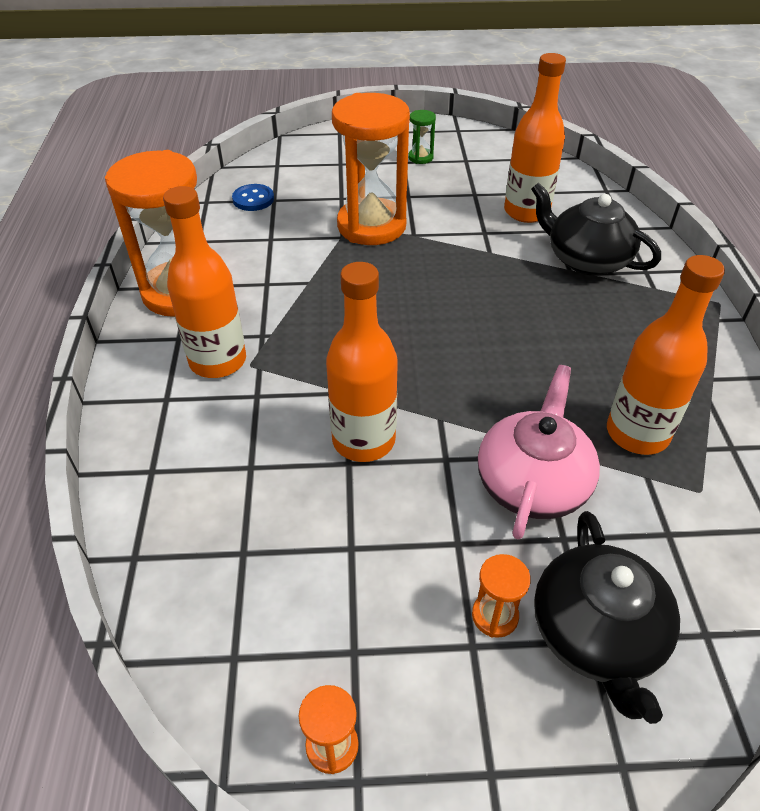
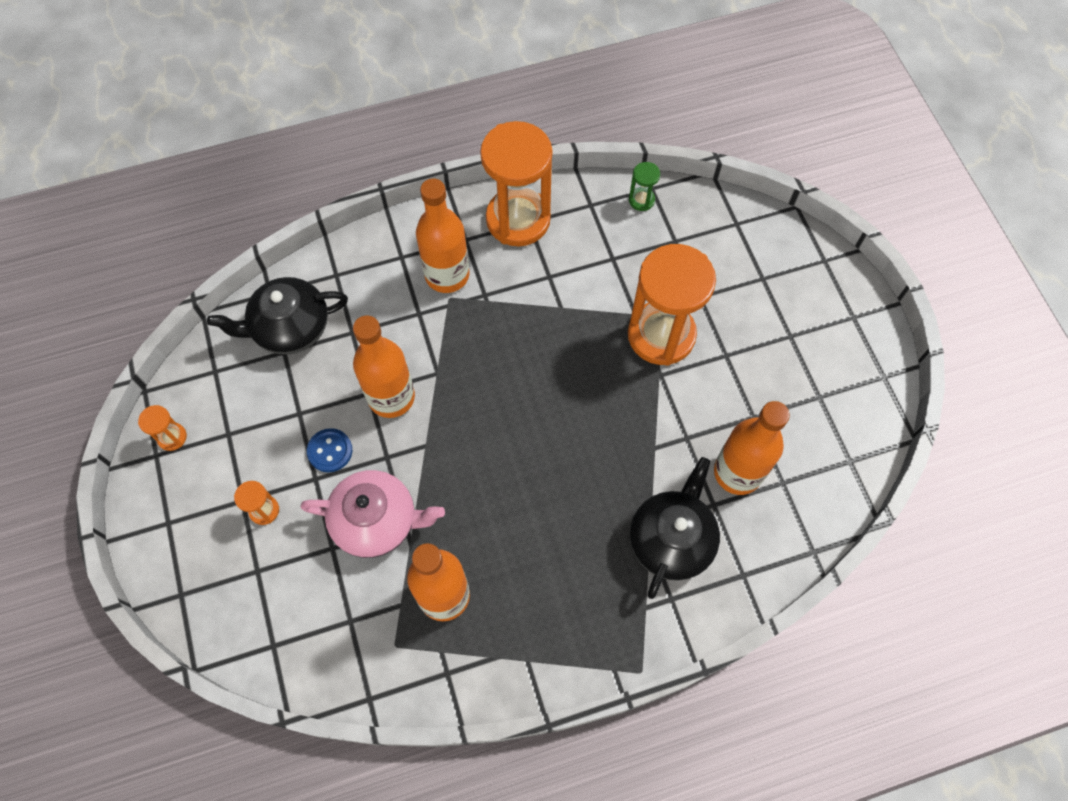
camera: 75 degrees right, 20 degrees up
(253, 199) = (669, 224): blue button -> blue button (330, 451)
(420, 158) = (805, 350): green hourglass -> green hourglass (641, 200)
(597, 634) = (261, 575): black teapot -> black teapot (290, 328)

